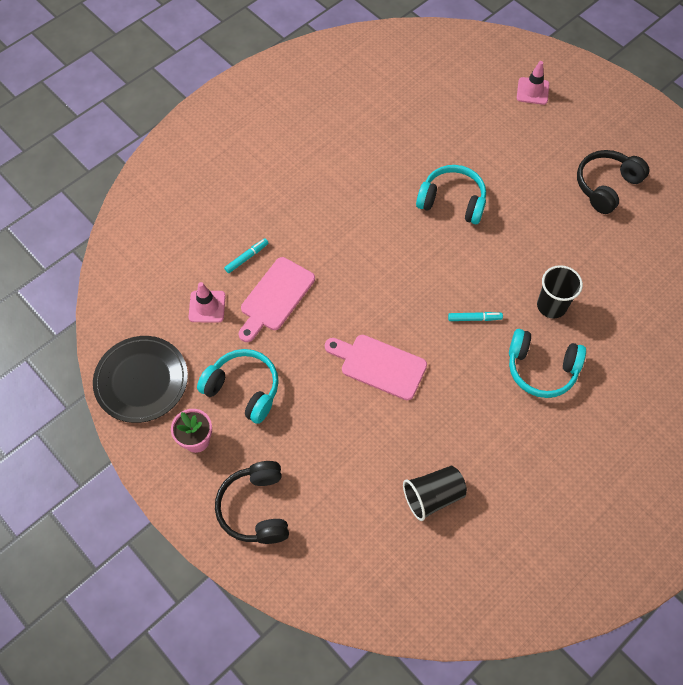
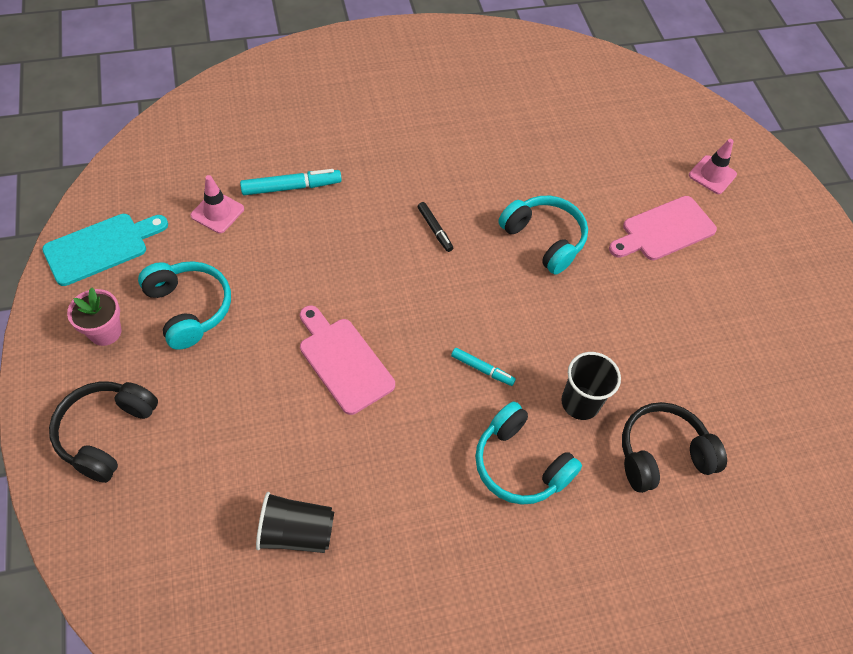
camera: 25 degrees right, 5 degrees down
(141, 380) = (101, 247): black plate -> turquoise cutting board
(247, 258) = (291, 187): turquoise marker -> turquoise marker, size x1.63
(275, 297) = (290, 238): pink cutting board -> pink cutting board (664, 230)
(373, 235) = (435, 230): none -> black marker
(606, 186) = (733, 310): black headphones -> black headphones (662, 454)

